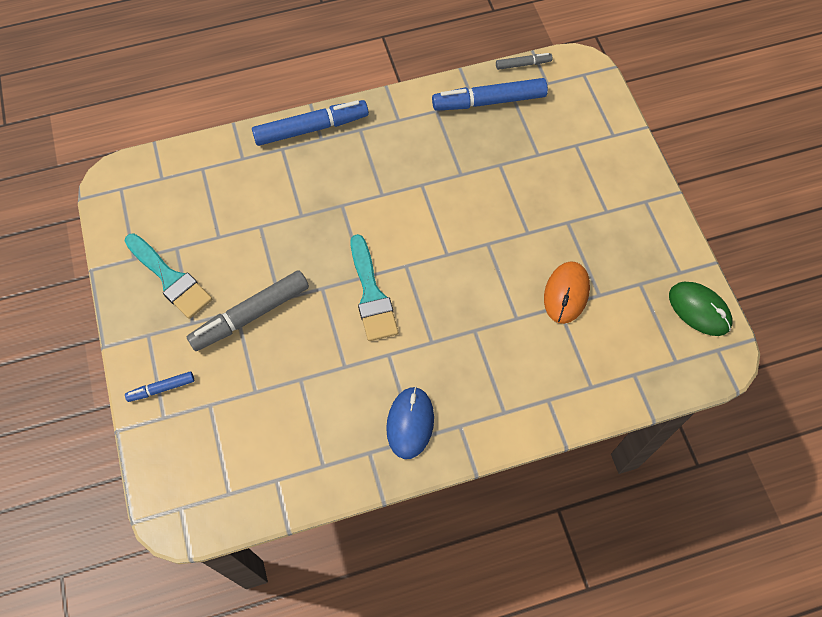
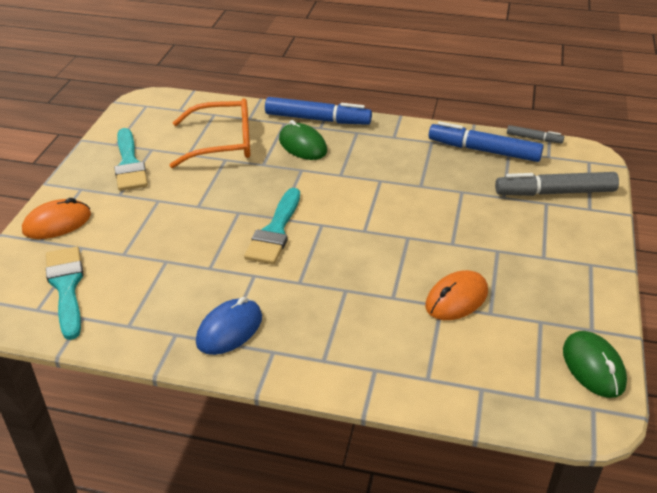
camera: 30 degrees right, 25 degrees down
(161, 389) = (57, 223): blue marker -> orange mouse
(234, 456) = (66, 287): none -> turquoise brush
(241, 206) = (222, 143): none -> orange glasses
(251, 315) = (167, 207): grey marker -> grey marker (555, 192)
(321, 172) = (302, 145): none -> green mouse

